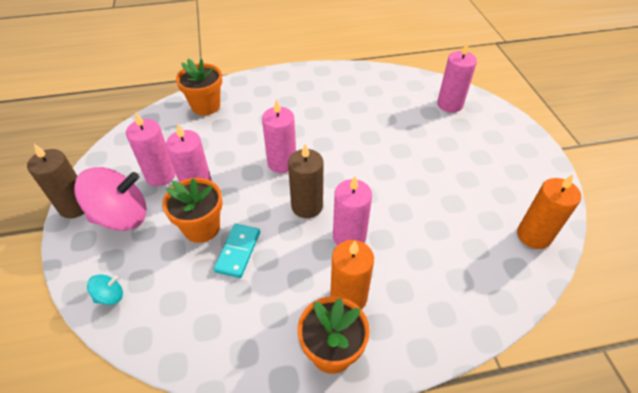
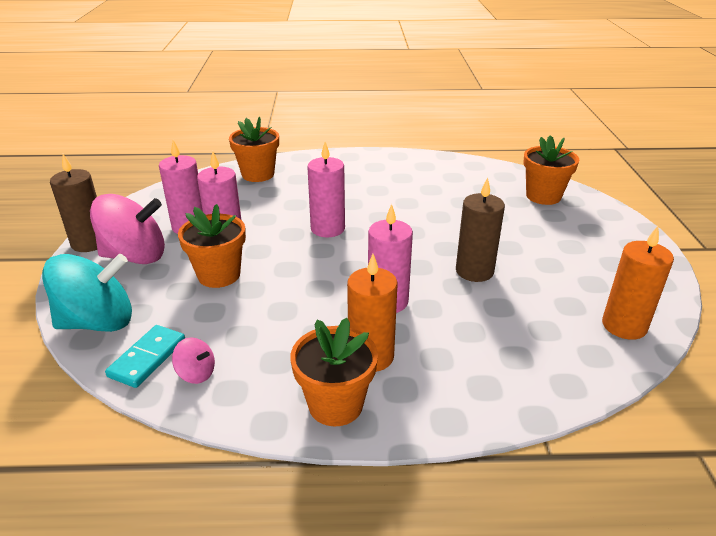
camera: 10 degrees right, 15 degrees down
(110, 296) = (98, 322): turquoise spinning top -> turquoise spinning top, size x2.27
(211, 338) = (196, 373): none -> pink spinning top
(238, 251) = (253, 300): turquoise domino -> turquoise domino (147, 358)
(307, 206) = (345, 269): brown candle -> brown candle (474, 271)
(449, 104) = (543, 196): pink candle -> orange flower pot

